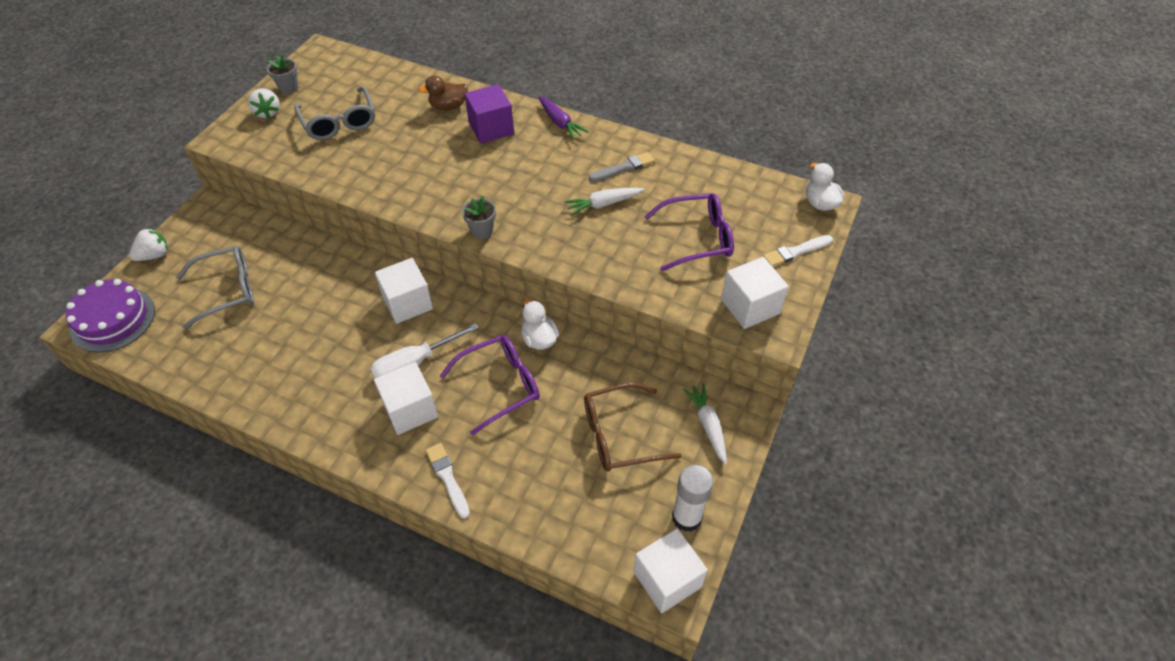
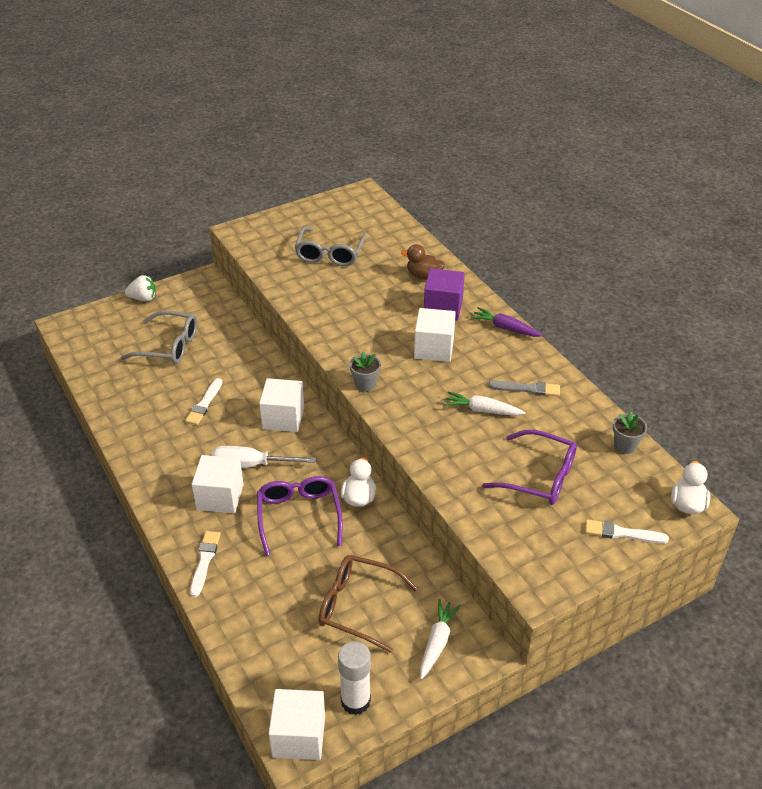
camera: 35 degrees right, 10 degrees down
(113, 319) = (84, 330): purple cake -> none
(268, 112) = (285, 225): white strawberry -> none
(289, 87) = (315, 212): grey flower pot -> grey flower pot (625, 445)
(316, 329) = (204, 404): none -> white brush
(500, 385) = (299, 516): purple glasses -> purple glasses turned 105 degrees counterclockwise
(560, 123) = (505, 328): purple carrot -> purple carrot turned 120 degrees clockwise
(750, 306) = (535, 555): white cube -> white cube (434, 348)

